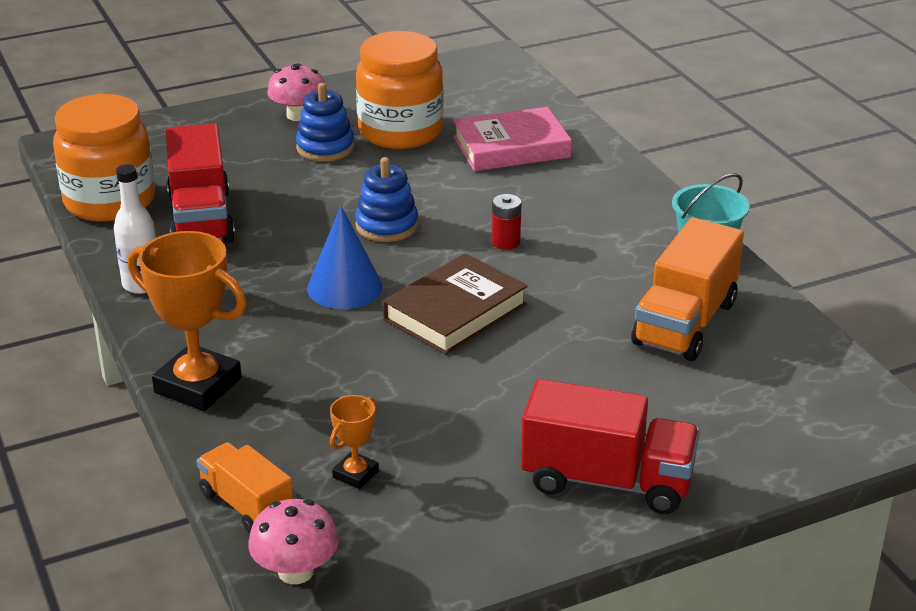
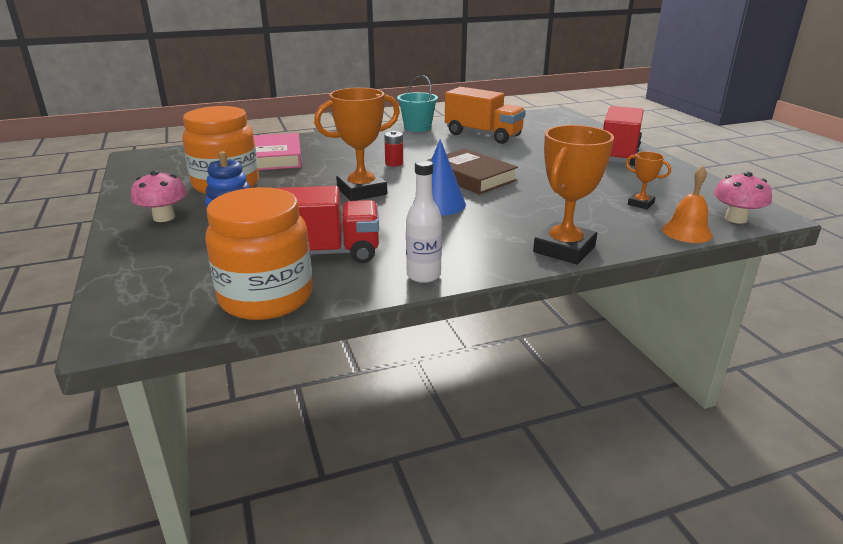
camera: 85 degrees left, 5 degrees down
(246, 505) = (687, 232): orange truck -> orange bell
(387, 226) = (361, 191): blue stacking toy -> orange trophy

